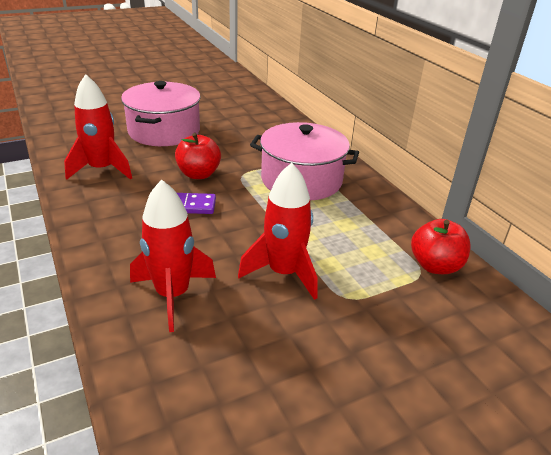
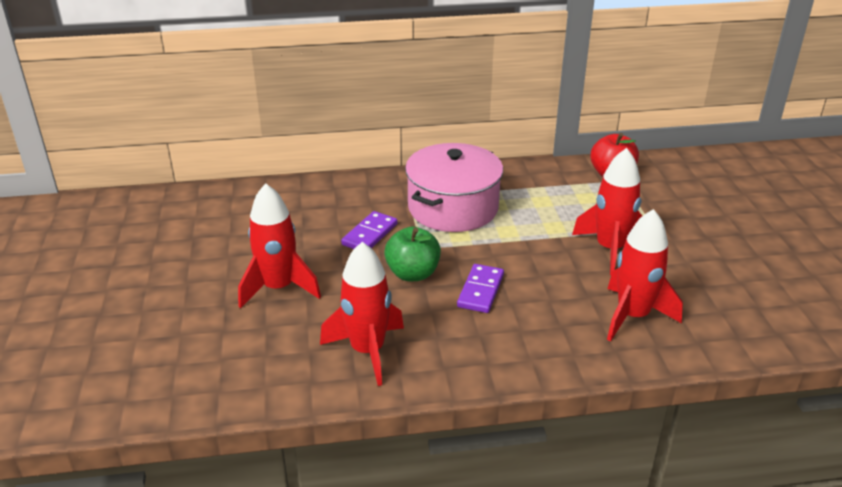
camera: 70 degrees left, 0 degrees up
(164, 131) = (278, 288): pink pot -> red rocket
(198, 174) = (412, 273): red apple -> green apple
(242, 151) = (369, 234): none -> purple domino

